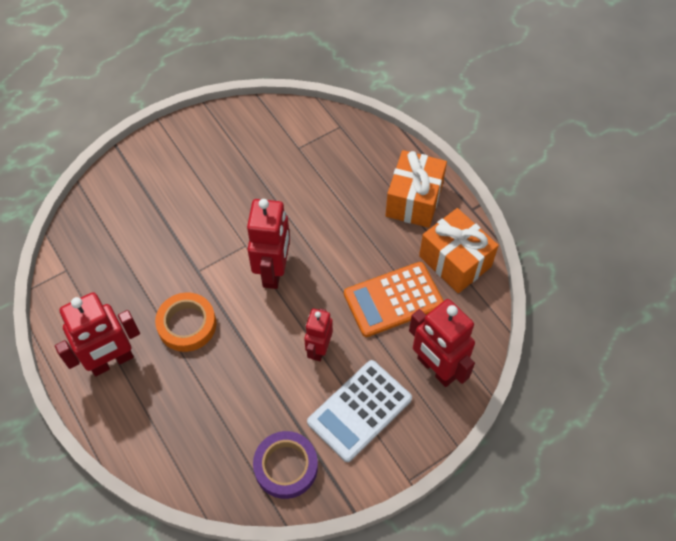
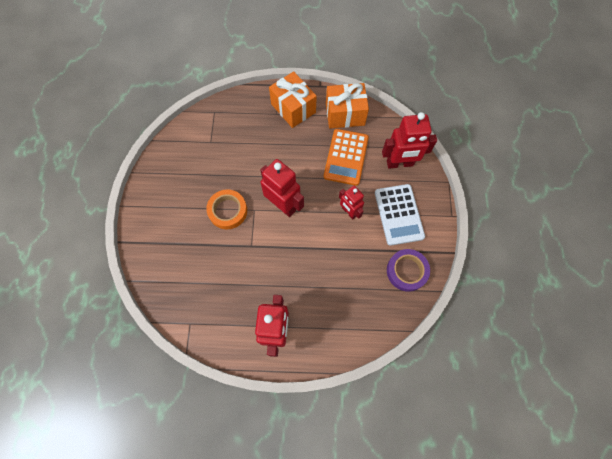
camera: 55 degrees left, 10 degrees up
(187, 325) = (283, 272): orange tape -> orange tape (228, 211)

